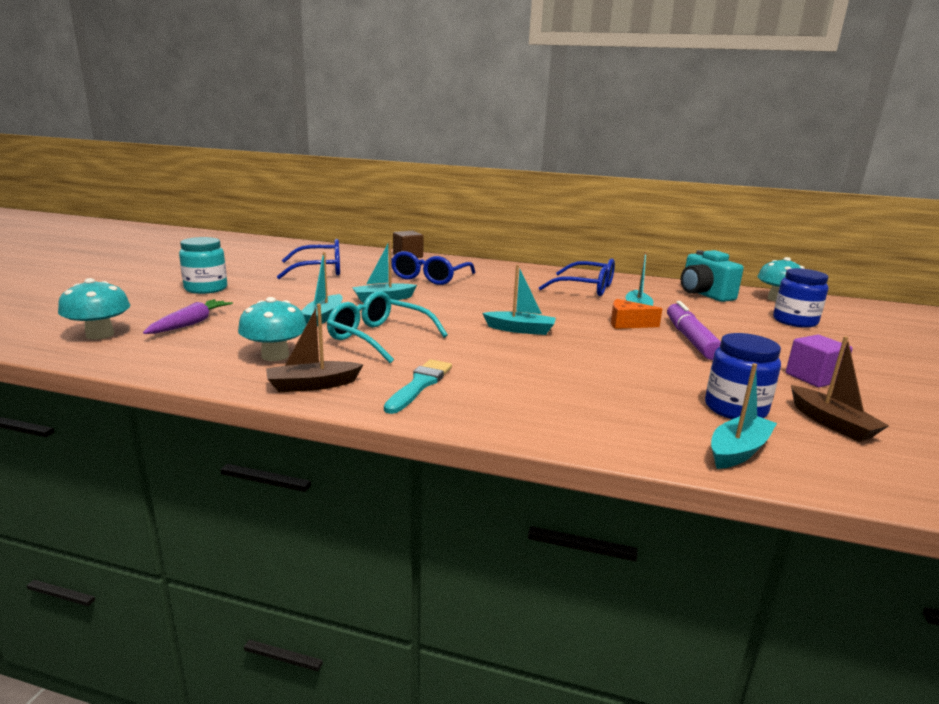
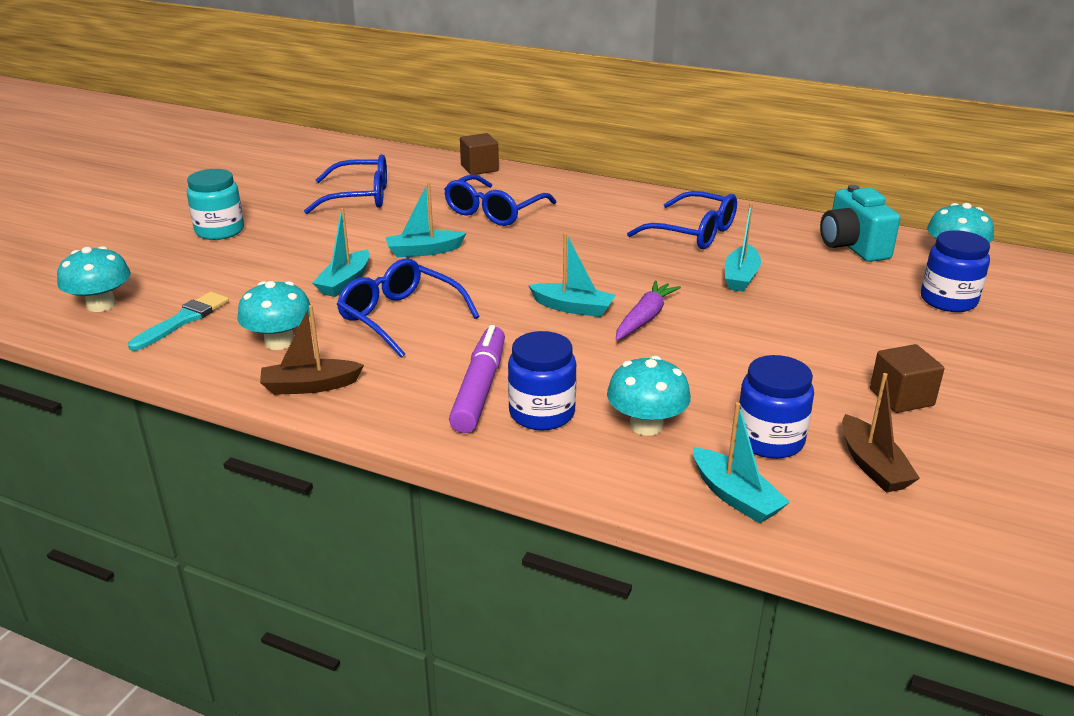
camera: 10 degrees right, 10 degrees up
(190, 324) = (196, 290): purple carrot -> purple carrot (645, 318)
(379, 338) = (400, 317): turquoise glasses -> blue glasses
(419, 385) = (424, 390): turquoise brush -> turquoise brush (183, 320)
(532, 397) = (542, 413): none -> blue jar
(627, 324) = (714, 300): orange cheese -> none
(627, 403) = (646, 425): none -> turquoise mushroom
(690, 339) = (782, 329): purple marker -> purple marker (480, 388)
(738, 451) = (735, 496): turquoise boat -> turquoise boat turned 90 degrees clockwise
(813, 378) = (901, 397): purple cube -> brown cube

